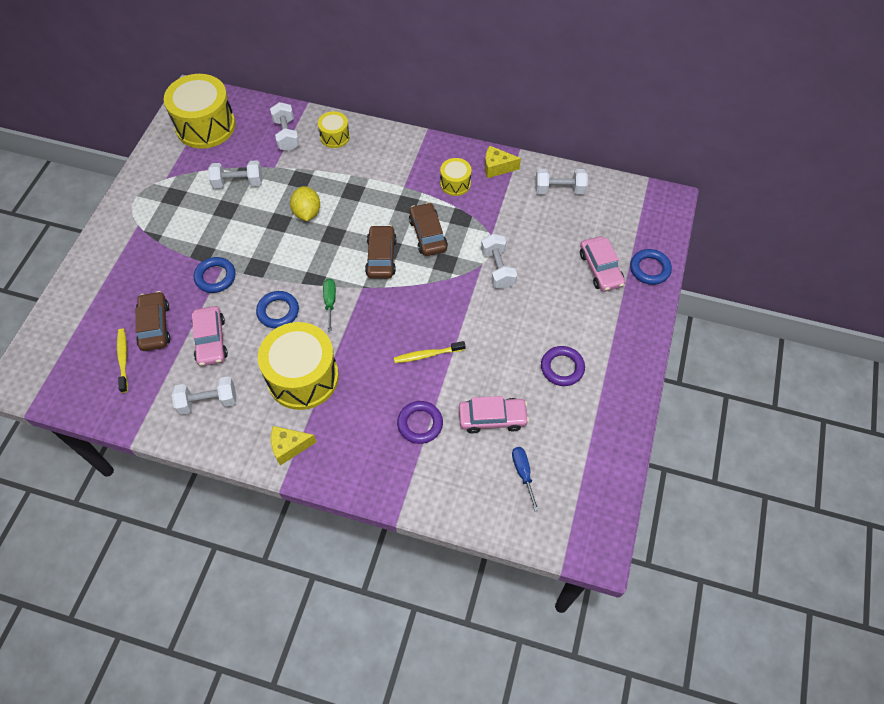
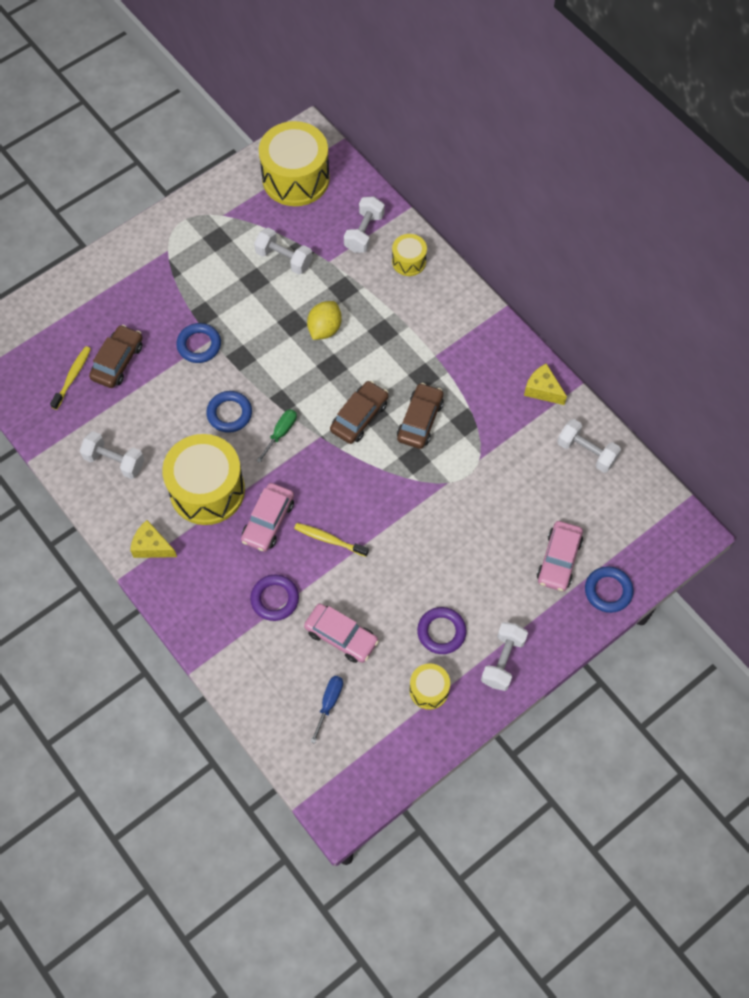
camera: 35 degrees right, 5 degrees up
(211, 340) = (154, 405): pink car -> pink car (268, 521)
(455, 183) = (487, 382): yellow drum -> yellow drum (429, 690)
(497, 269) = (459, 497): white dumbbell -> white dumbbell (503, 660)

